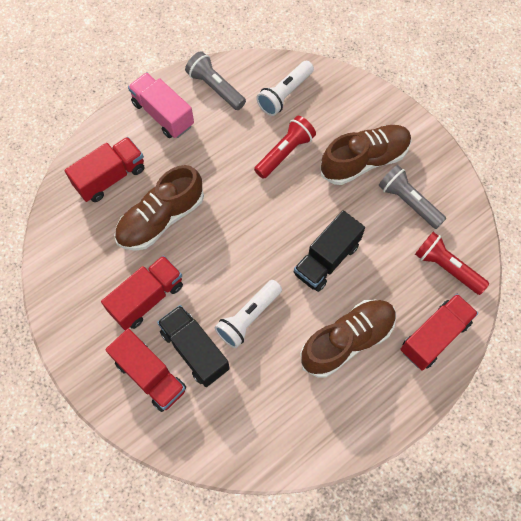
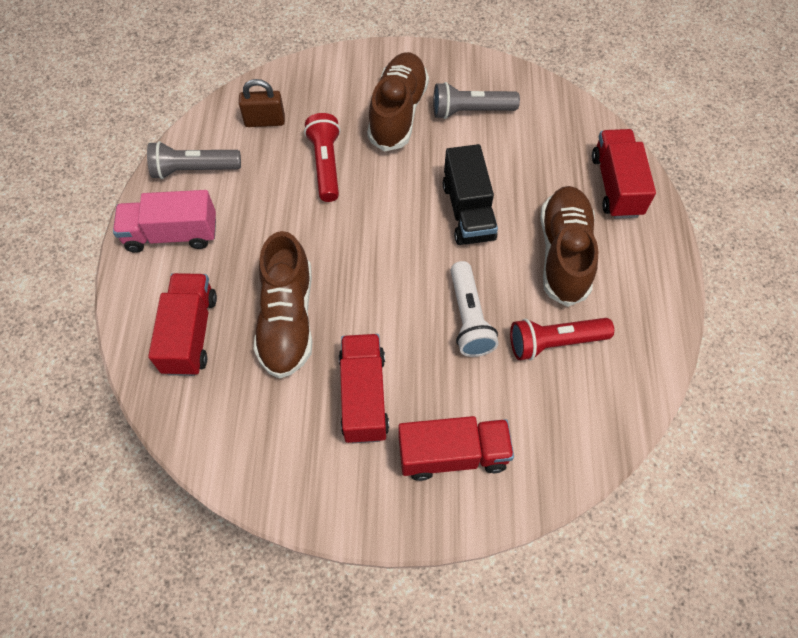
camera: 50 degrees left, 5 degrees down
(195, 350) = (461, 391): black truck -> none
(285, 94) = (265, 121): white flashlight -> brown padlock
(447, 267) = (559, 130): red flashlight -> red flashlight (554, 342)

